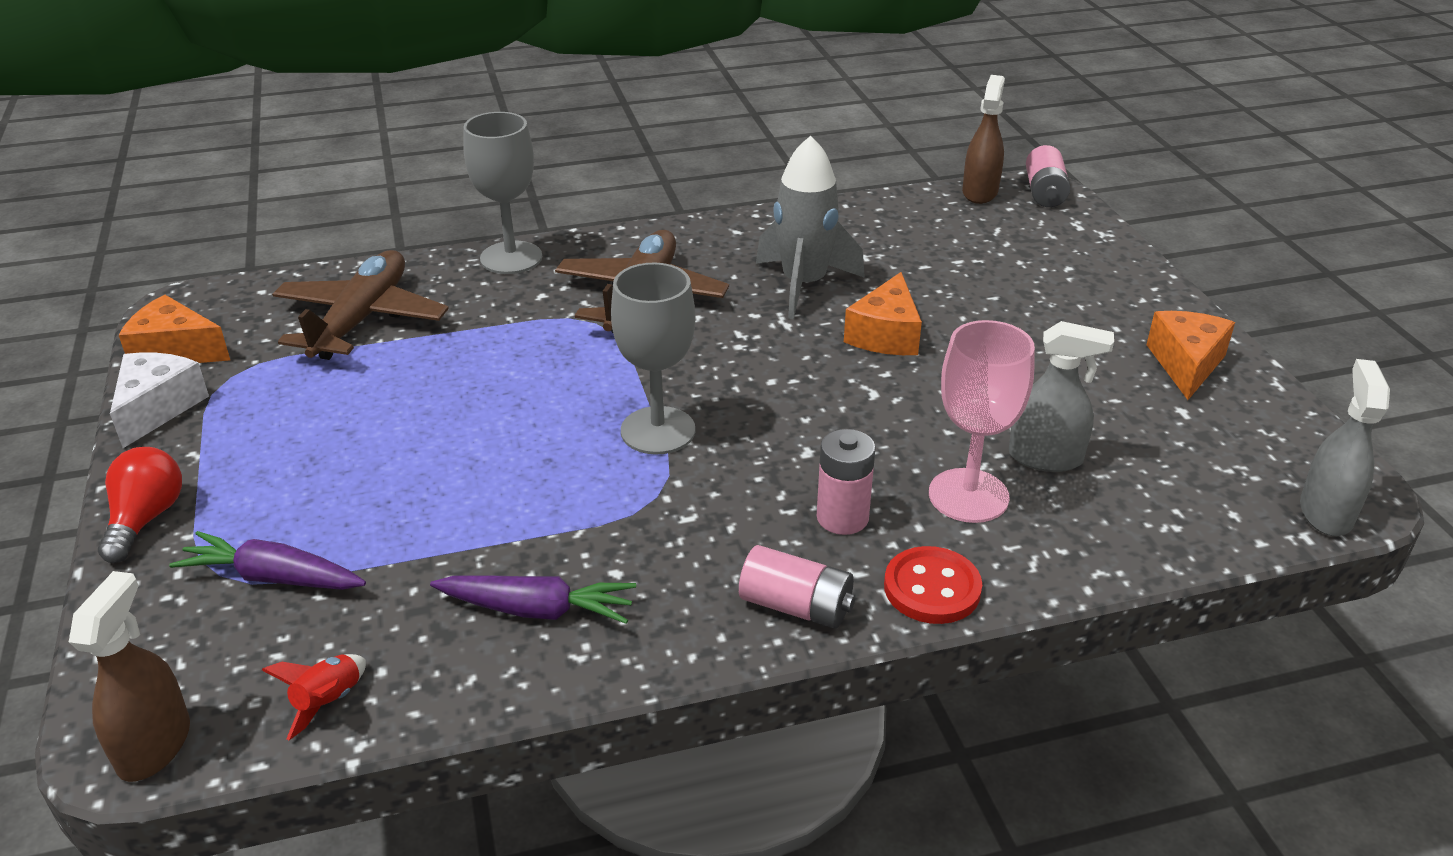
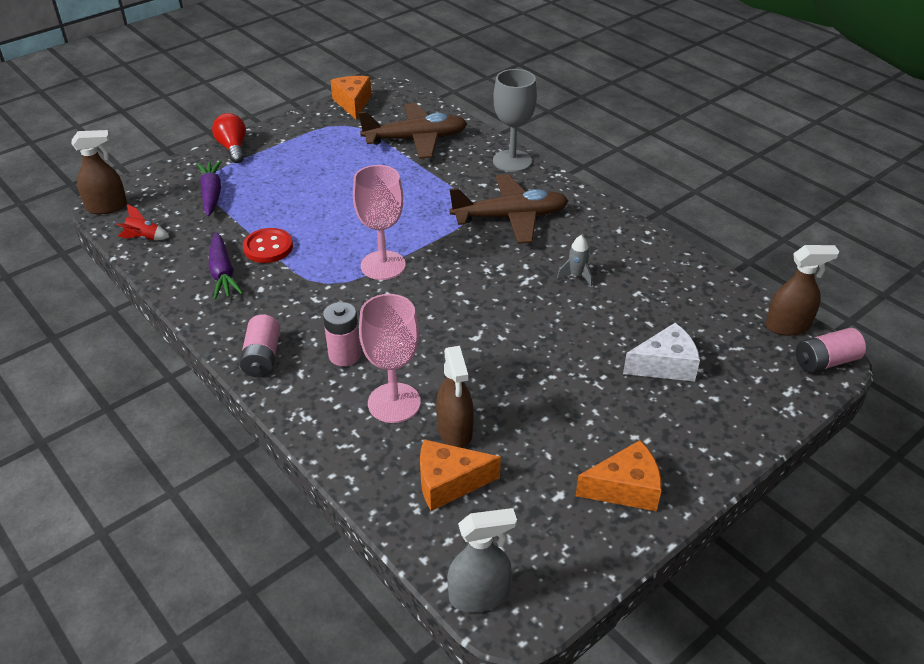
camera: 65 degrees right, 5 degrees up
(146, 519) = (233, 148): red light bulb -> red light bulb turned 90 degrees counterclockwise
(158, 408) = (308, 118): white cheese -> white cheese (665, 365)
(658, 430) = (383, 265): grey goblet -> pink goblet
(803, 285) = (576, 276): grey rocket -> grey rocket, size x0.44
(885, 335) = (545, 326): orange cheese -> orange cheese (449, 482)
(932, 588) = (300, 406): red button -> red button (268, 247)
(1045, 458) = (455, 431): grey spray bottle -> brown spray bottle

